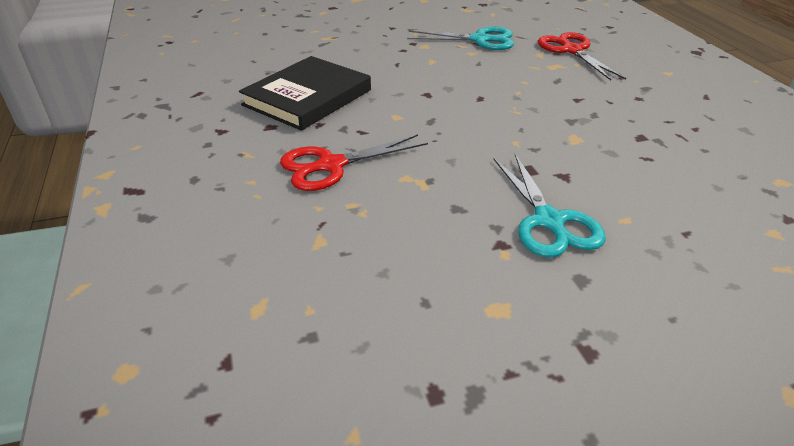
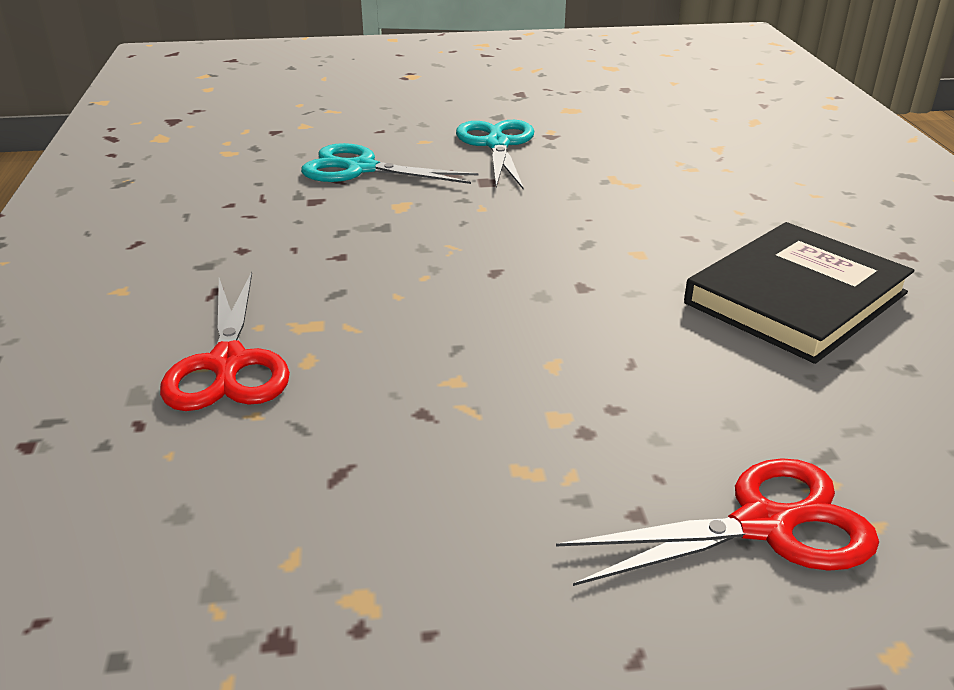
camera: 170 degrees left, 5 degrees down
(331, 165) = (723, 202): red scissors -> red scissors (763, 526)
(479, 40) = (412, 425): turquoise scissors -> turquoise scissors (361, 169)

